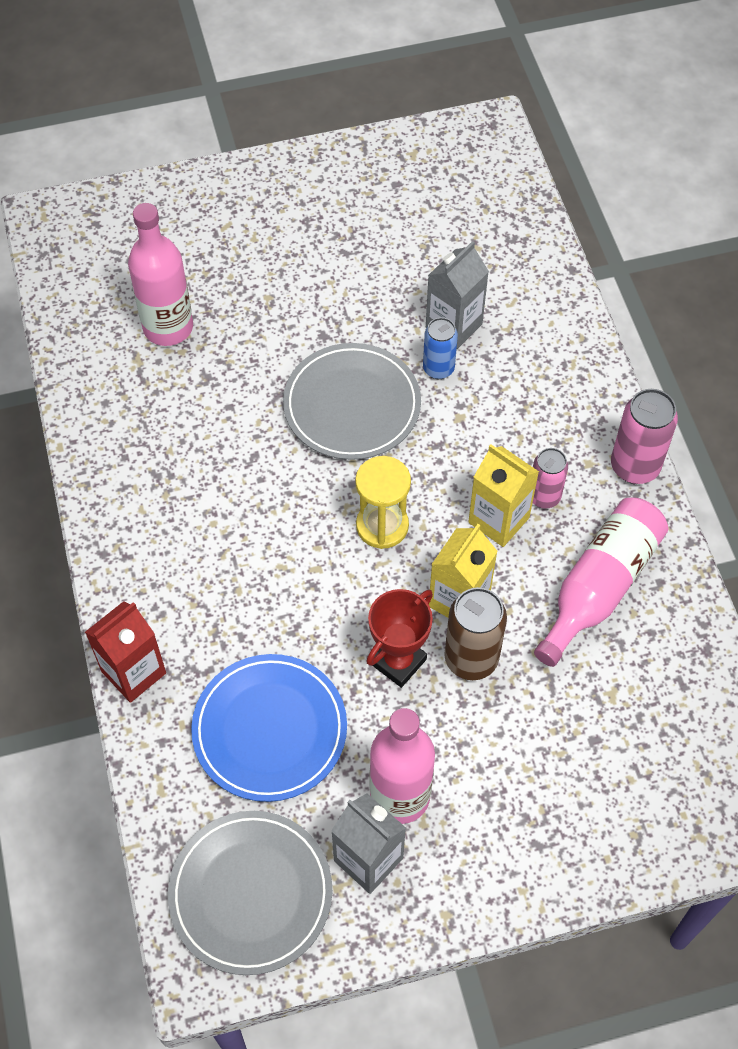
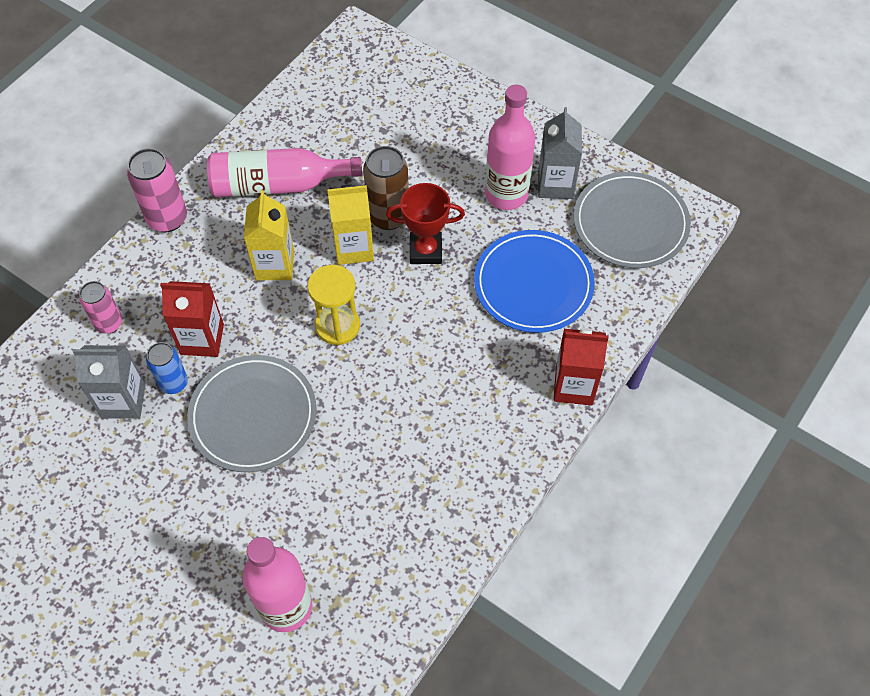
camera: 130 degrees left, 0 degrees up
(465, 414) = (202, 339): none -> red carton
(544, 497) = (234, 252): pink can -> pink can (109, 323)

